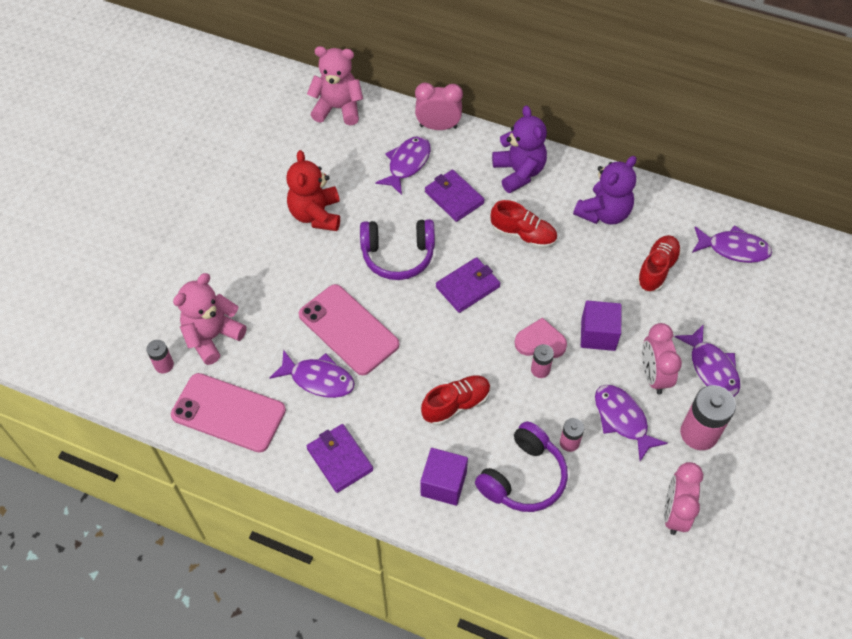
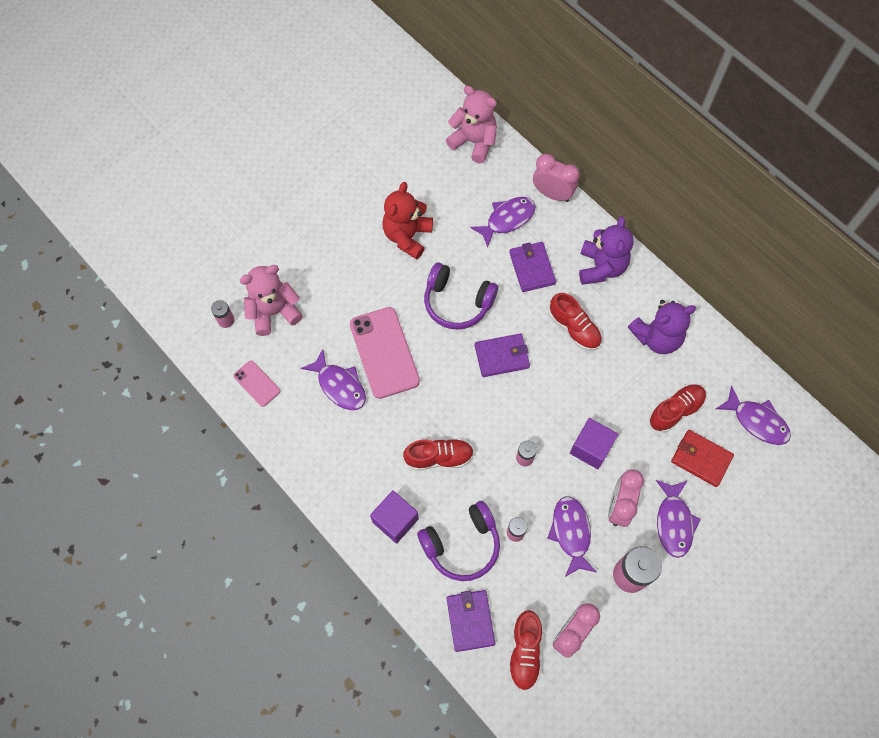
camera: 25 degrees right, 10 degrees up
(228, 413) = (257, 383): pink phone -> pink phone, size x0.52
(340, 459) = (324, 462): purple wallet -> purple wallet (470, 620)
(540, 341) = (538, 433): pink heart -> none
(640, 551) = (524, 652): none -> red shoe
(703, 301) = (701, 459): none -> red wallet

